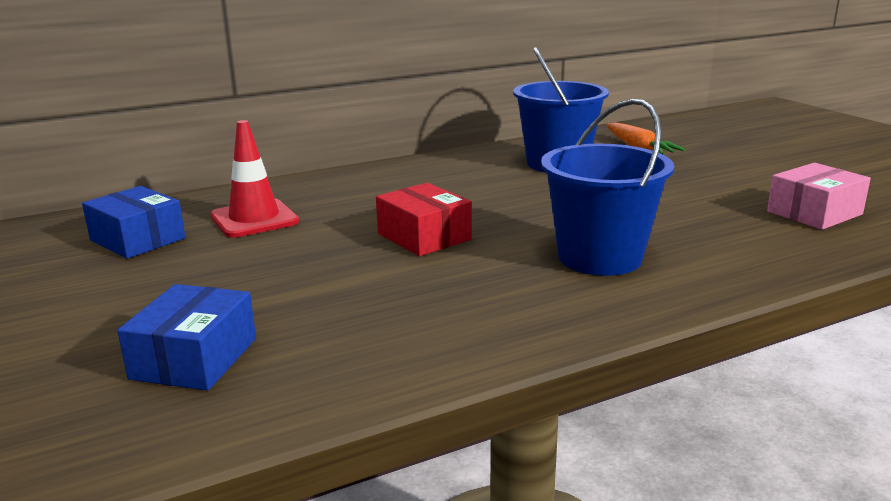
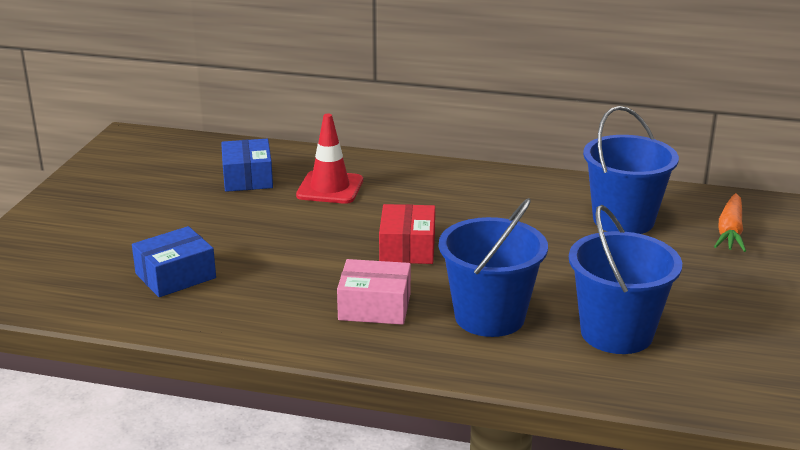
camera: 40 degrees right, 5 degrees up
(710, 230) = (616, 333): none -> blue bucket
(814, 213) = (740, 359): pink box -> pink box (374, 307)

